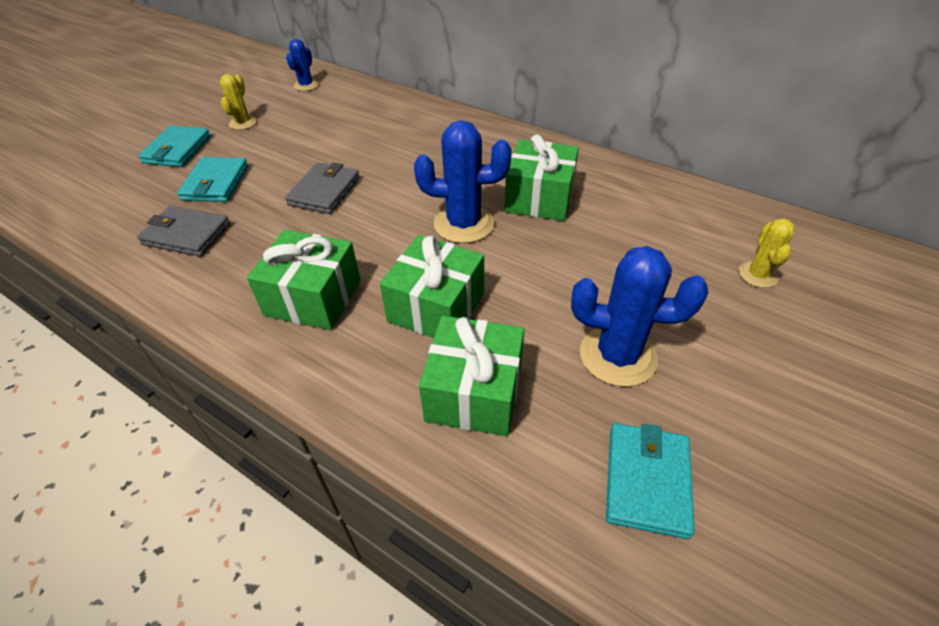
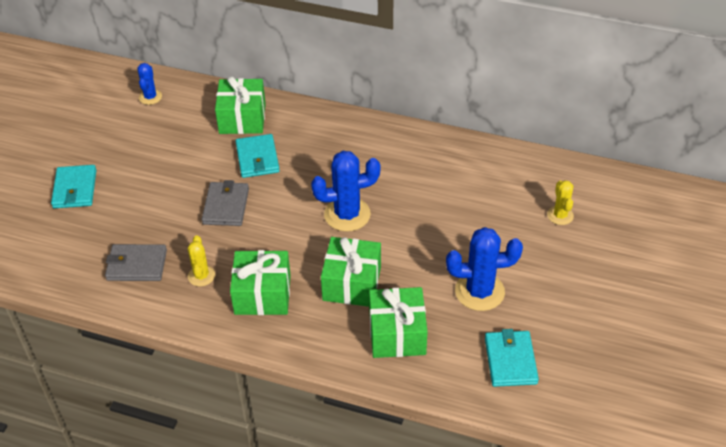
camera: 15 degrees left, 0 degrees up
(215, 183) = (130, 215): turquoise wallet -> turquoise wallet (257, 158)
(243, 123) = (116, 150): yellow cactus -> yellow cactus (201, 276)
(539, 198) = (396, 181): green gift -> green gift (242, 118)

